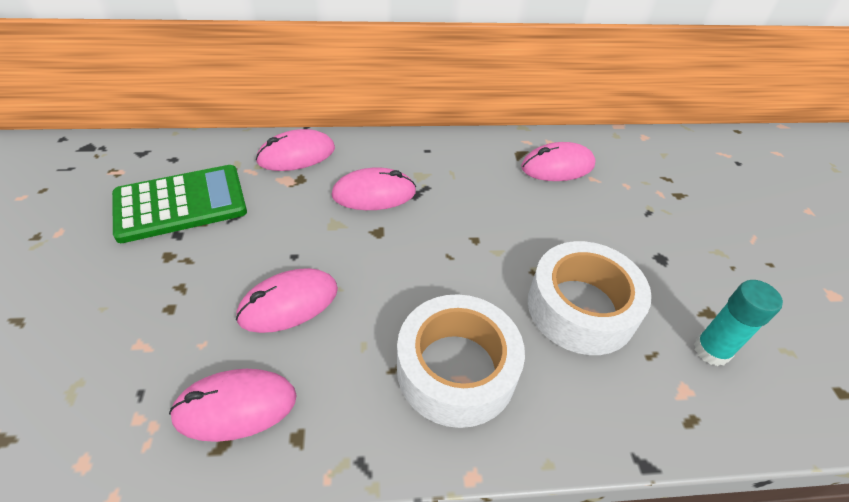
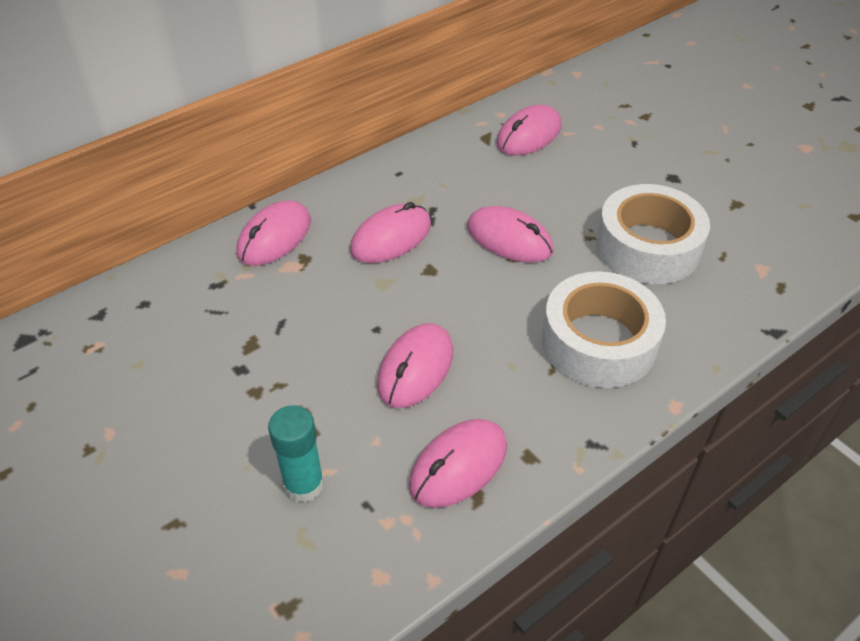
camera: 30 degrees left, 0 degrees up
(180, 204) = (209, 341): green calculator -> none
(463, 239) = (509, 238): none -> pink mouse
(711, 350) = (758, 231): turquoise glue stick -> turquoise glue stick (304, 484)

